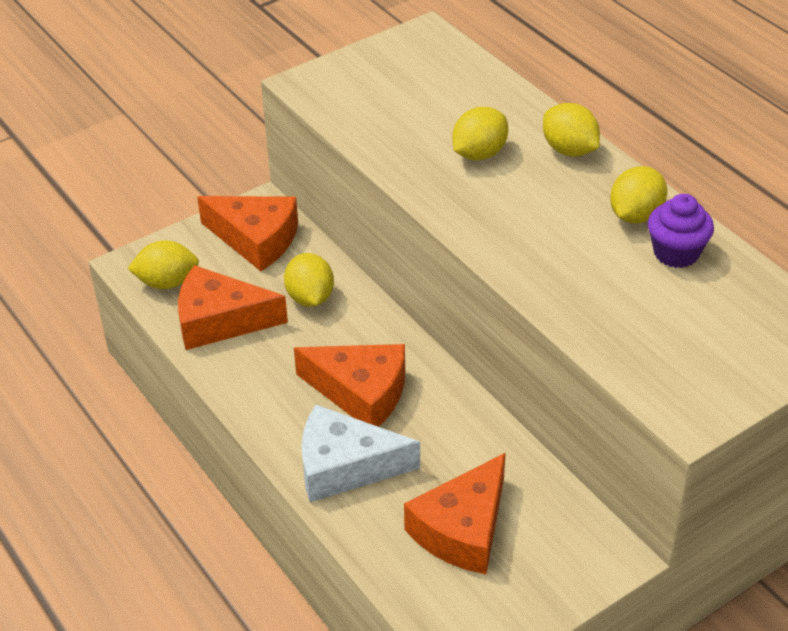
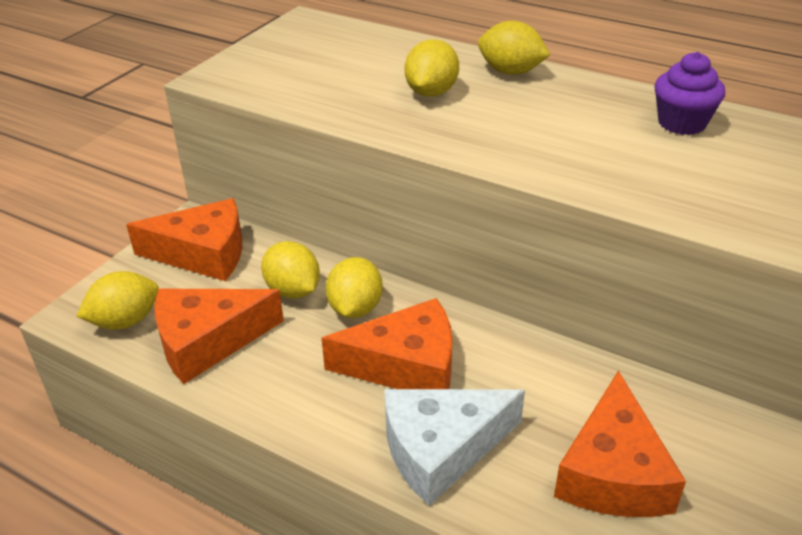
camera: 25 degrees left, 5 degrees down
(635, 215) = (617, 104): yellow lemon -> yellow lemon (355, 308)

